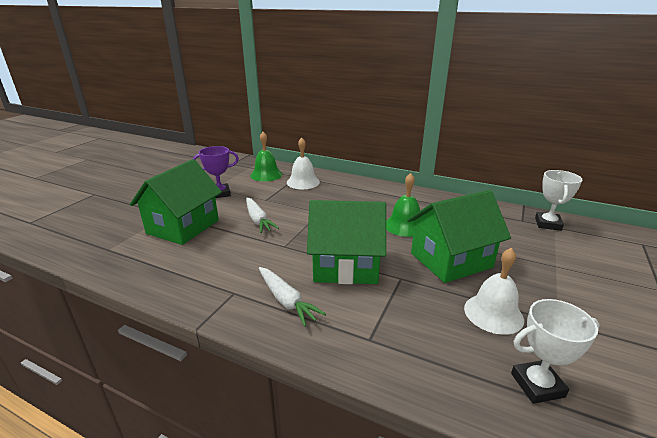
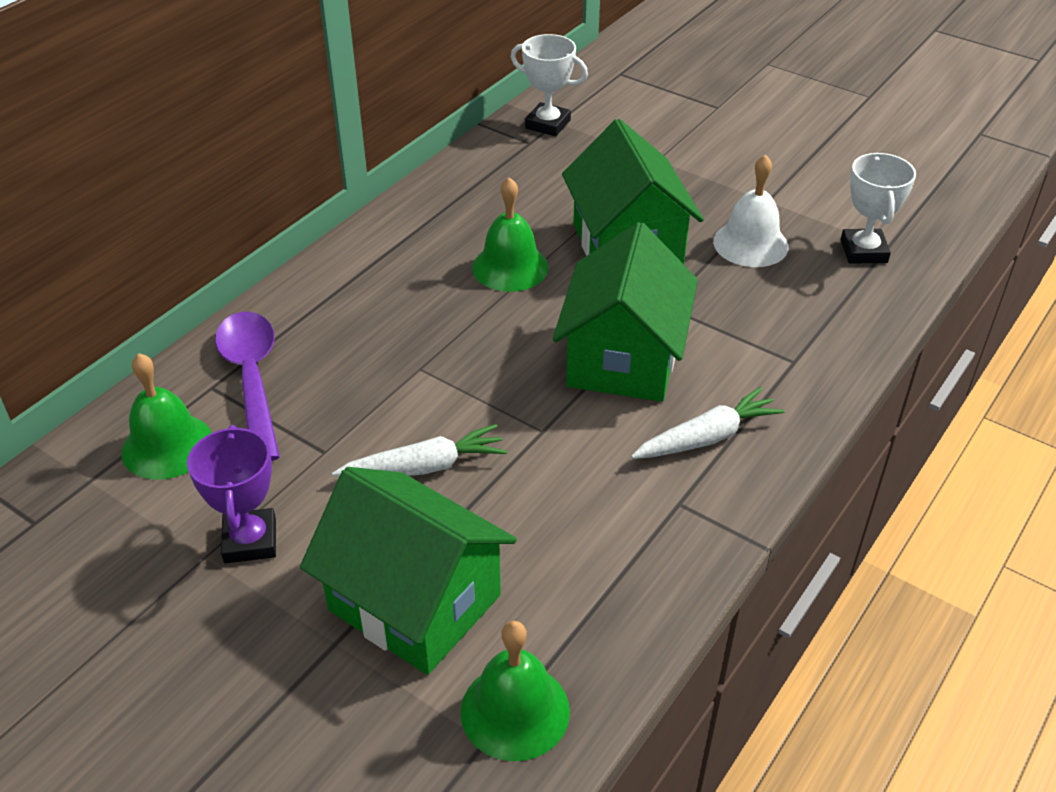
camera: 80 degrees left, 15 degrees up
(119, 254) = (515, 711): none -> green bell
(303, 182) = (252, 380): white bell -> purple spoon

